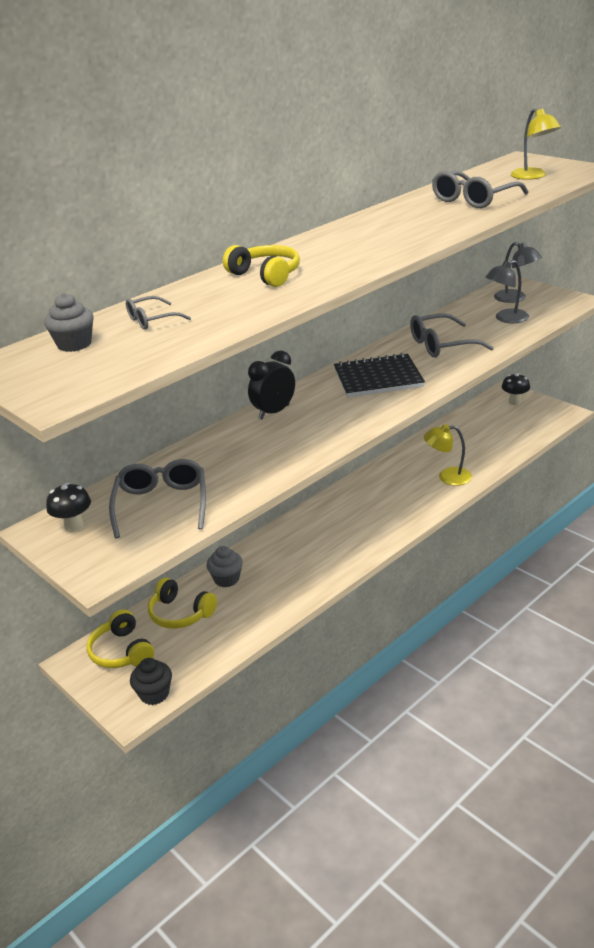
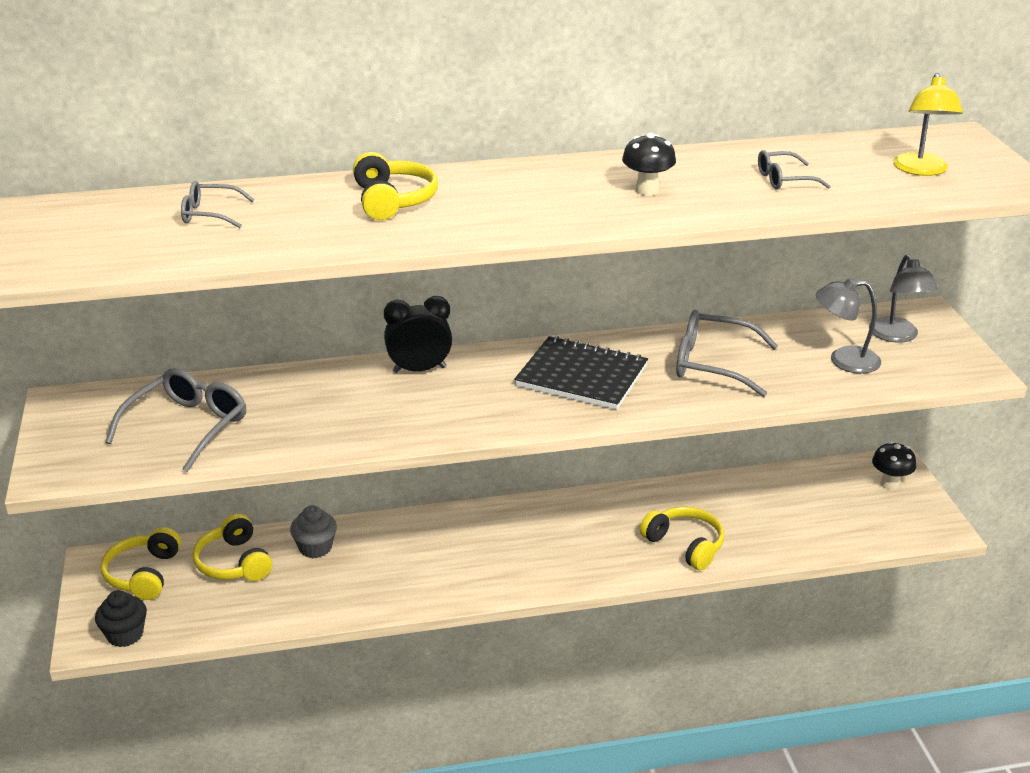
camera: 30 degrees right, 0 degrees up
(74, 344) = (109, 215): grey cupcake -> none
(74, 526) = (91, 413): black mushroom -> black mushroom (647, 190)
(447, 477) = (685, 545): yellow lamp -> yellow headphones
(473, 199) = (784, 180): grey glasses -> grey glasses, size x0.57

